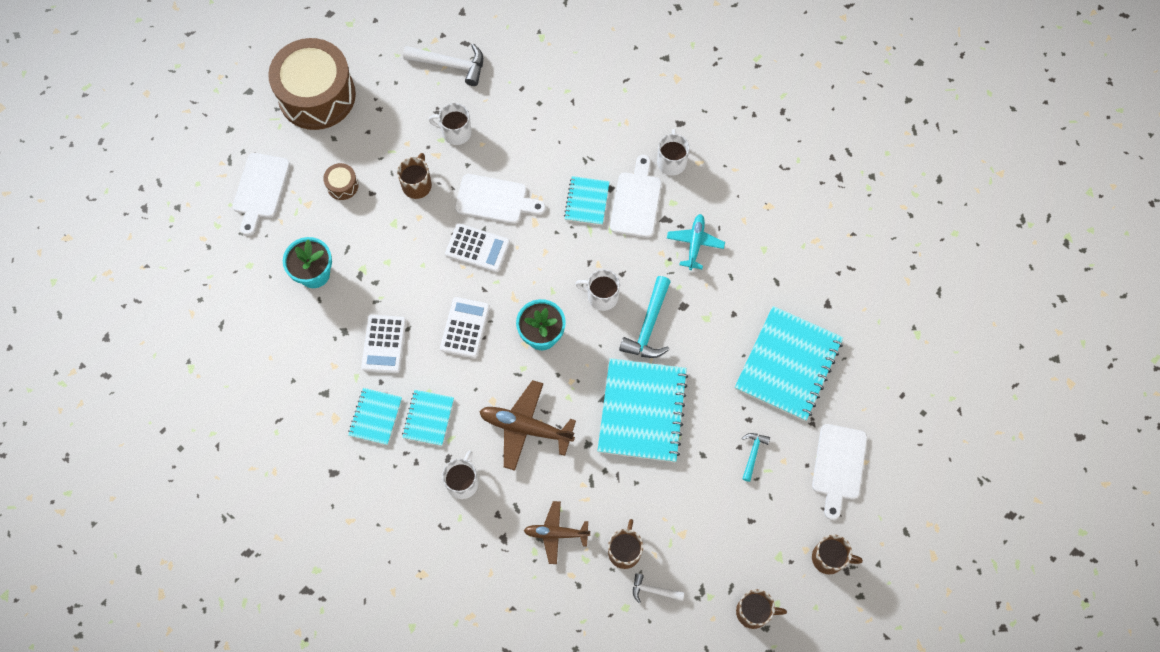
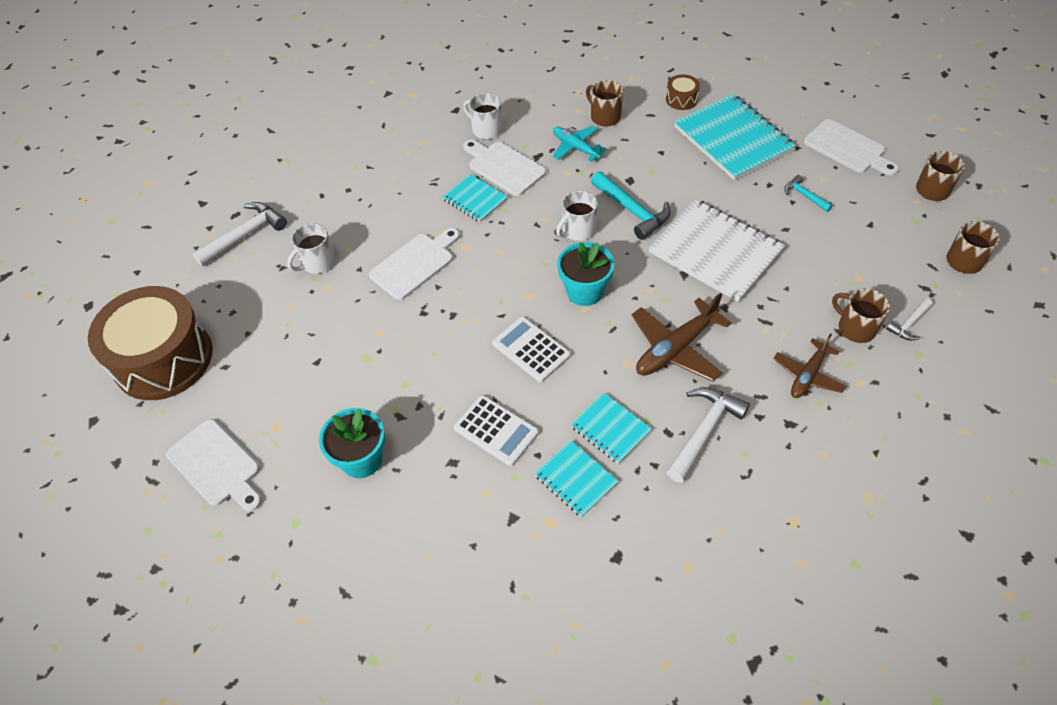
camera: 55 degrees left, 15 degrees down
(342, 185) = (284, 383): brown drum -> brown drum (681, 99)
(417, 185) = (343, 318): brown mug -> brown mug (604, 117)
(463, 482) = (704, 431): white mug -> white hammer
(477, 248) = (453, 300): white calculator -> none
(642, 411) = (715, 252): turquoise notebook -> white notebook

